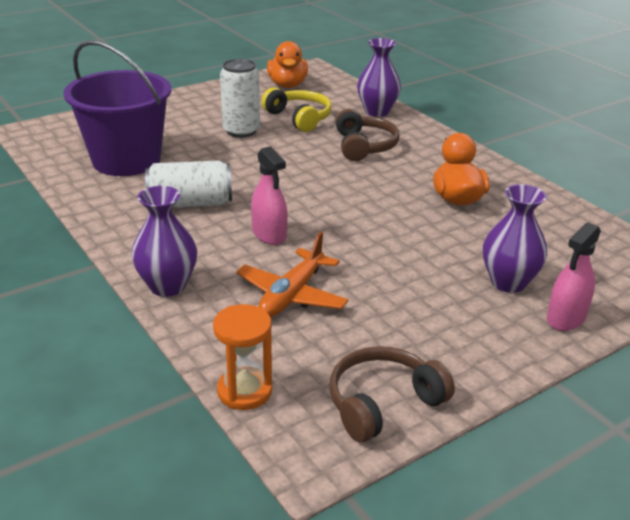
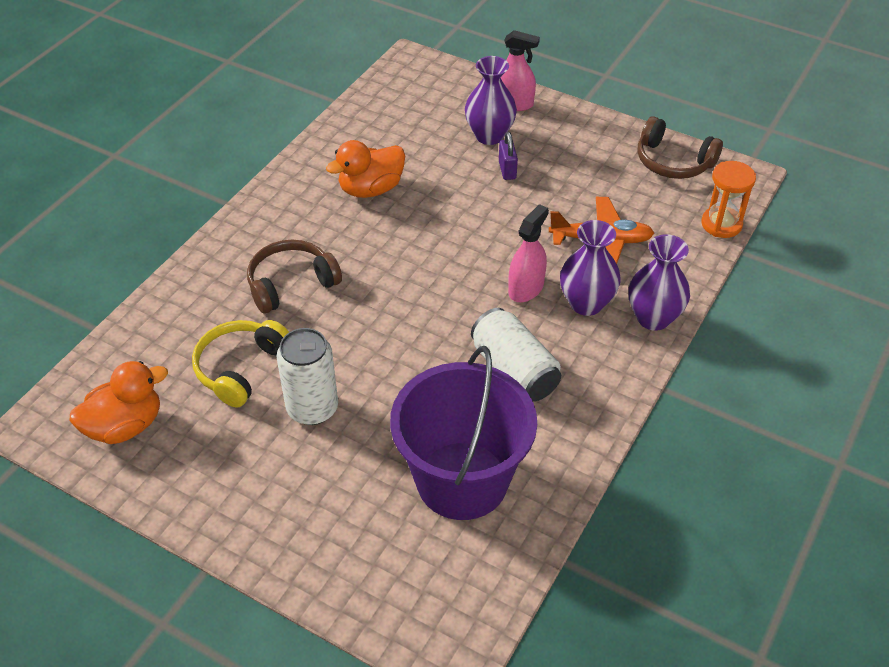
camera: 115 degrees left, 15 degrees up
(377, 112) = (181, 303): purple vase -> purple vase (586, 303)
(441, 275) = (507, 170): none -> purple padlock

